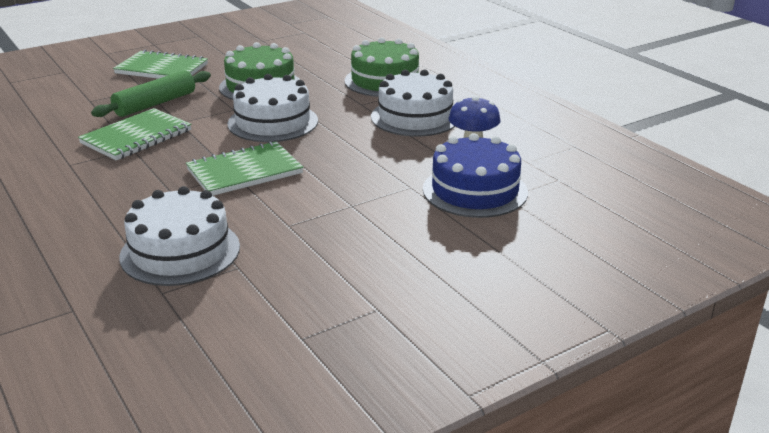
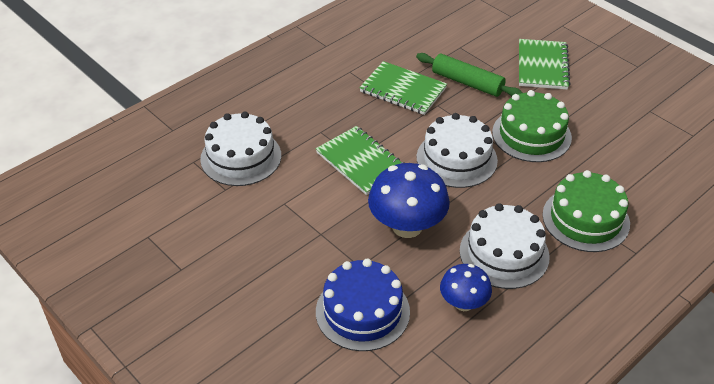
camera: 80 degrees right, 15 degrees up
(360, 156) = (407, 226): none -> blue mushroom

